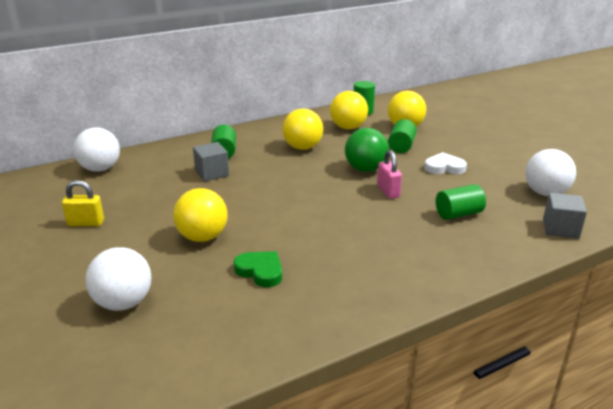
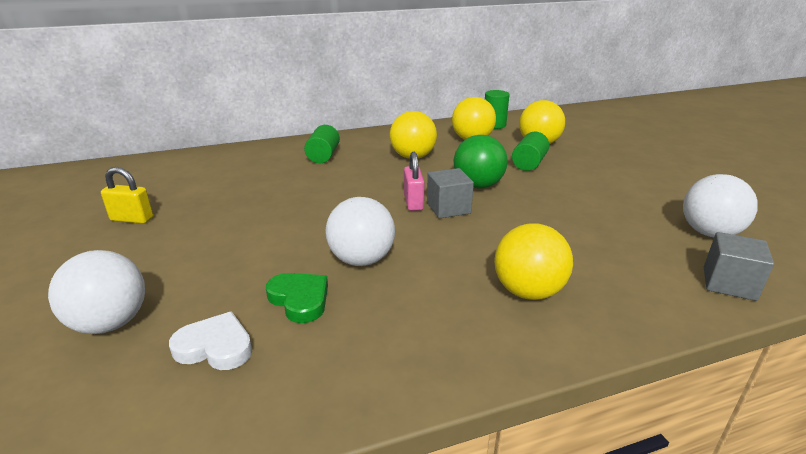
camera: 10 degrees right, 0 degrees up
(100, 169) = (184, 163): white ball -> white ball (361, 260)
(202, 237) = (251, 248): yellow ball -> yellow ball (528, 291)
(212, 173) = (299, 176): grey cube -> grey cube (448, 208)
(388, 191) = (498, 213): pink padlock -> pink padlock (413, 202)
(444, 167) = (577, 191): white heart -> white heart (215, 347)
(458, 214) = (584, 250): green cylinder -> none

